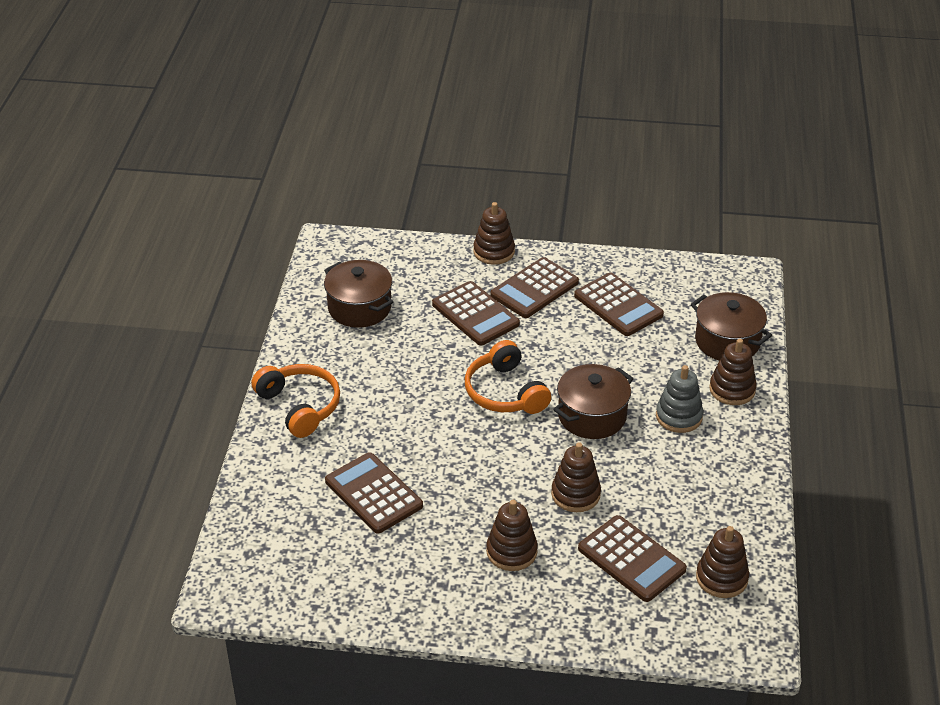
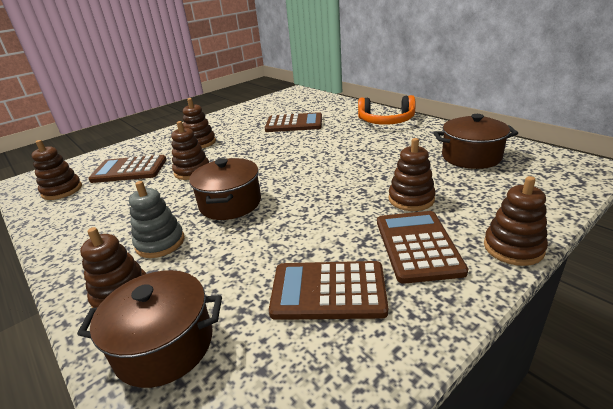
camera: 135 degrees right, 10 degrees down
(475, 314) = (411, 199): brown calculator -> brown stacking toy
(505, 392) = (305, 180): orange headphones -> none

